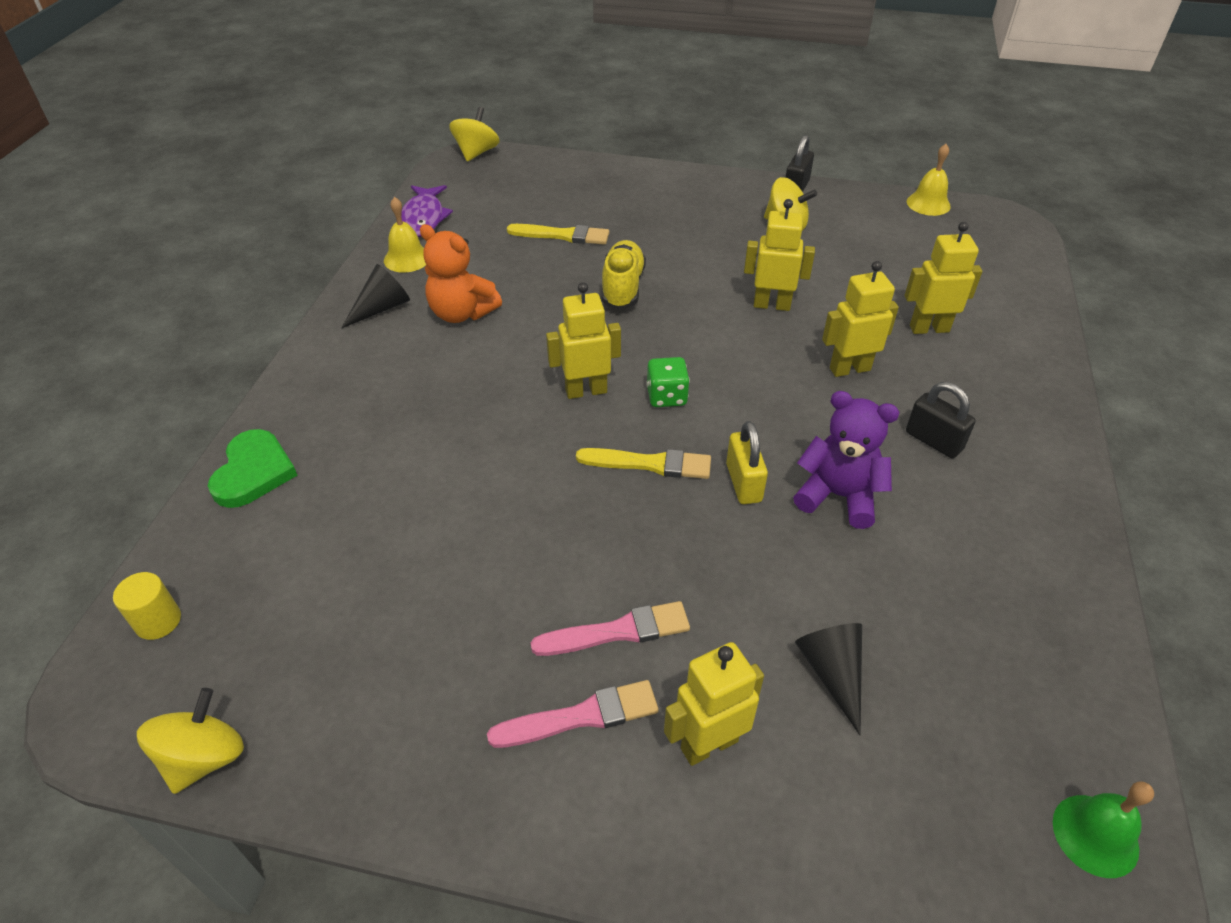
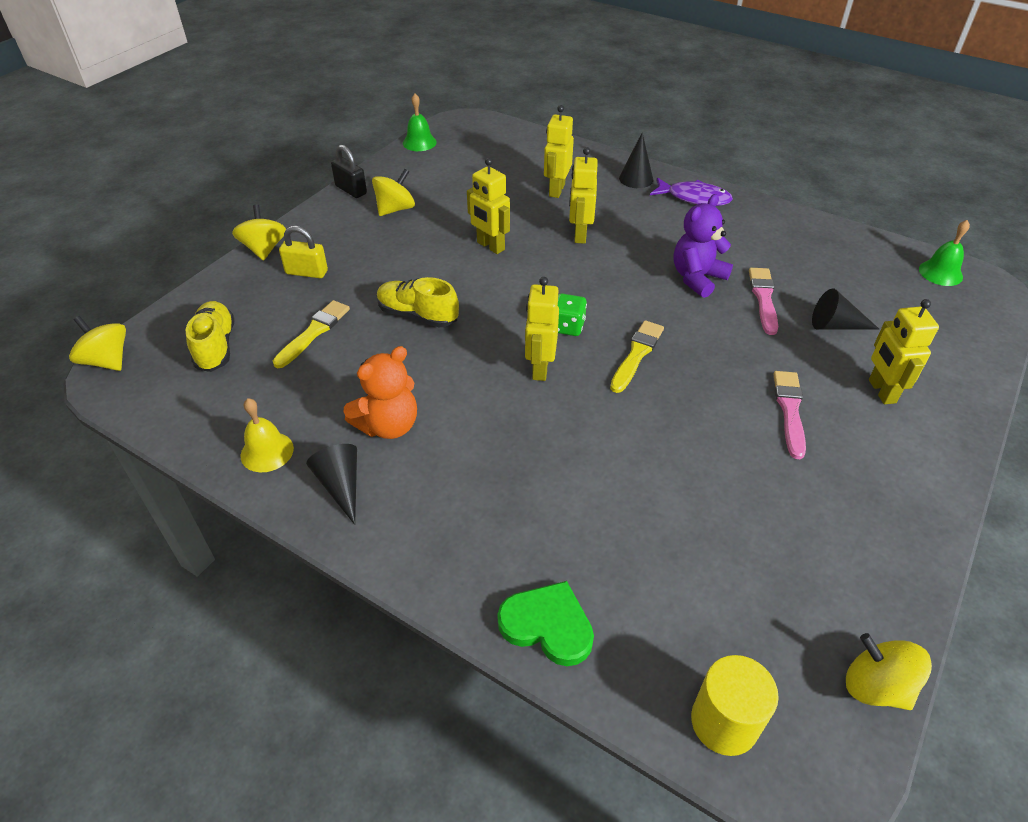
camera: 70 degrees left, 0 degrees up
(158, 621) = (724, 722): yellow cylinder -> yellow cylinder, size x1.52
(424, 218) = (201, 426): purple fish -> purple fish (694, 198)
(517, 193) = (216, 346): none -> yellow shoe
(581, 716) = (856, 445): pink brush -> pink brush (763, 298)
(662, 172) = (264, 249): none -> yellow spinning top
(743, 483) = (672, 315): yellow padlock -> yellow padlock (306, 272)
(771, 305) = (490, 246): yellow robot -> yellow robot turned 75 degrees counterclockwise
(928, 203) = (419, 142): yellow bell -> green bell
(933, 441) = (662, 225): black padlock -> none
(1025, 394) = (636, 179): none -> black cone

